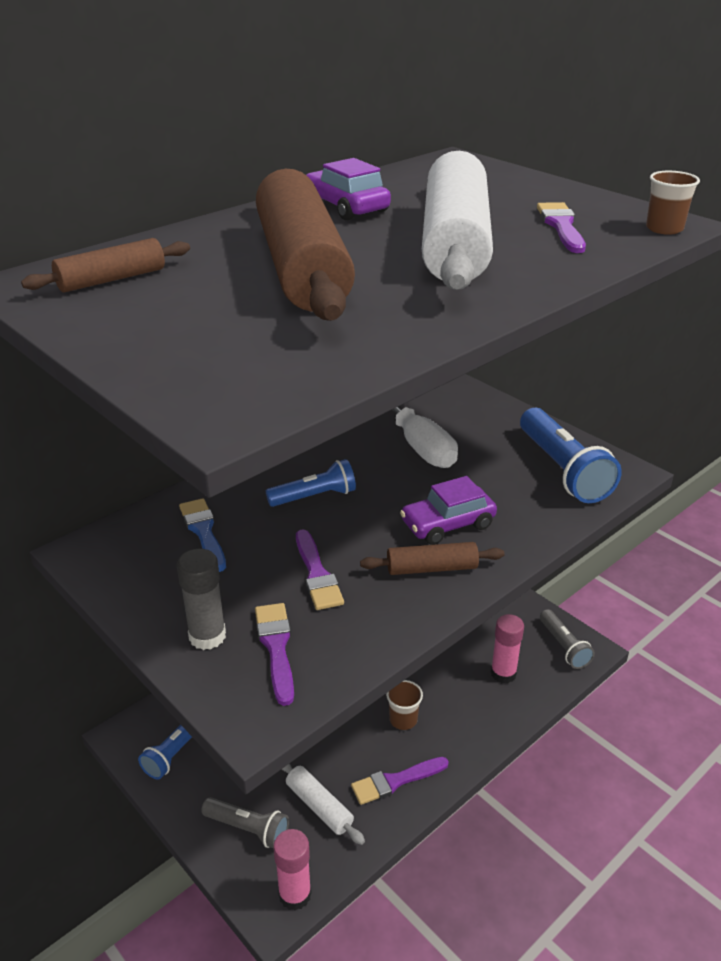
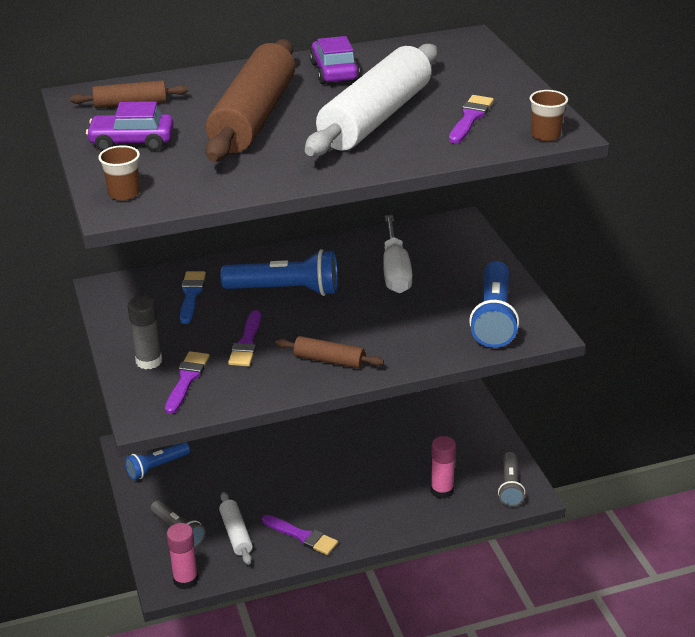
camera: 25 degrees right, 0 degrees up
(314, 496) = (286, 290): blue flashlight -> blue flashlight, size x1.64
(395, 781) = (302, 536): purple brush -> purple brush turned 150 degrees counterclockwise
(403, 719) = (336, 498): brown cup -> brown cup (124, 193)
(447, 524) = (367, 334): purple car -> purple car (132, 142)

